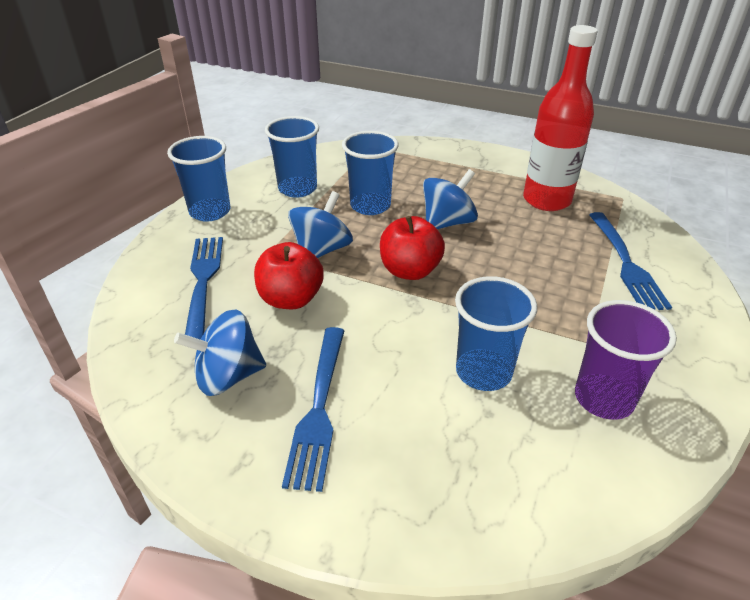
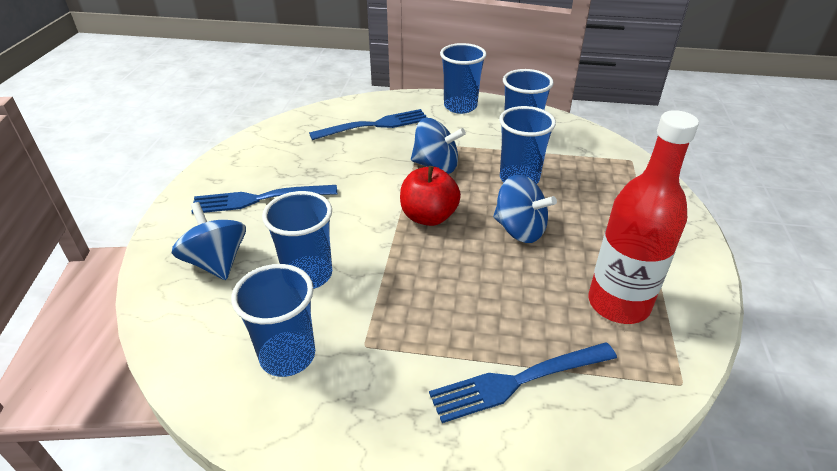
camera: 75 degrees right, 0 degrees up
(228, 376) = (284, 158): blue spinning top -> blue spinning top (216, 262)
(291, 299) = (368, 164): red apple -> none
(603, 399) = (287, 356): purple cup -> blue cup

